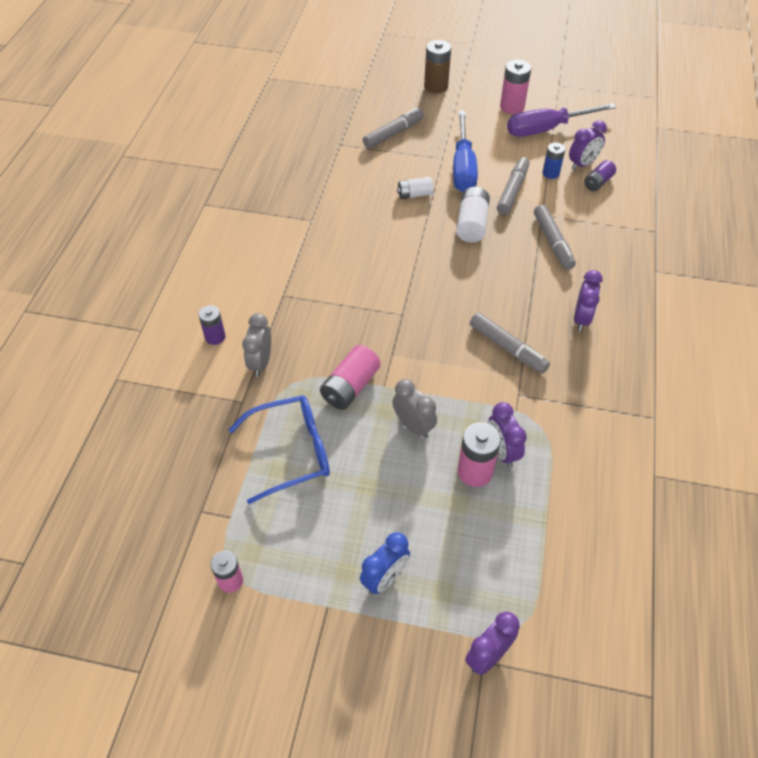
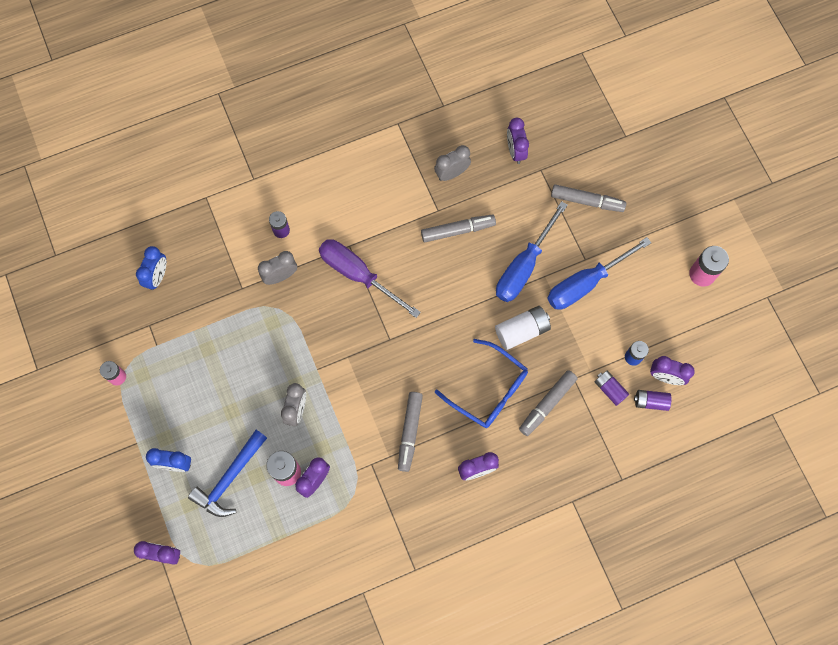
camera: 55 degrees right, 20 degrees up
(154, 471) = (157, 276): none -> blue clock
(287, 195) = (451, 173): none -> grey clock
(291, 452) = (225, 347): blue glasses -> blue glasses (488, 390)
(308, 150) = (515, 151): none -> purple clock
(350, 387) = (300, 348): pink battery -> none
(414, 194) = (524, 266): white battery -> blue screwdriver
(436, 86) = (680, 193): brown battery -> none
(443, 531) = (229, 478): none -> blue hammer
(512, 191) = (586, 339): grey marker -> grey marker (458, 230)
(546, 129) = (692, 321): purple screwdriver -> purple screwdriver (358, 275)
(568, 199) = (610, 389): none -> purple battery

